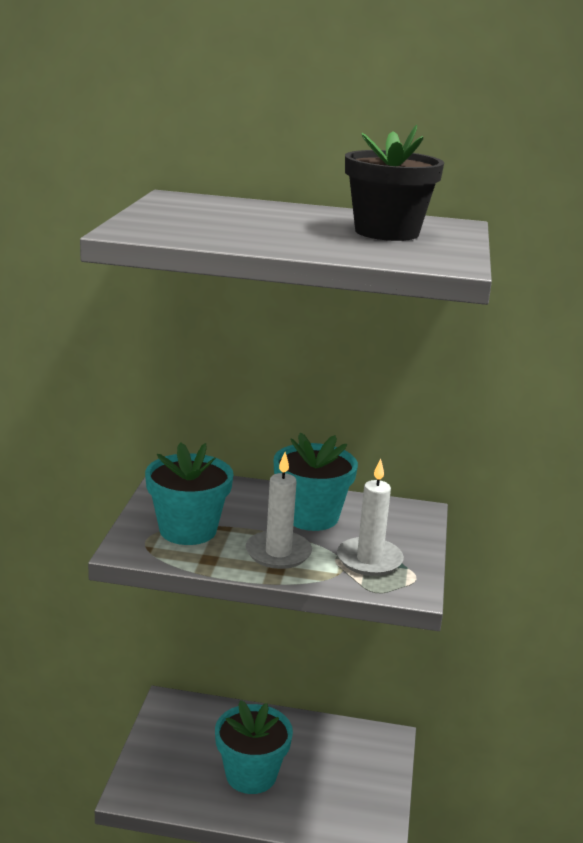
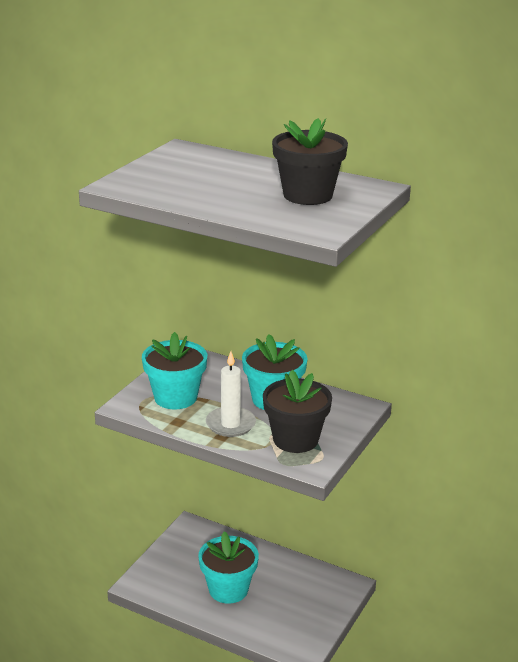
camera: 20 degrees right, 5 degrees up
(369, 560) = (295, 439): white candle -> black flower pot

